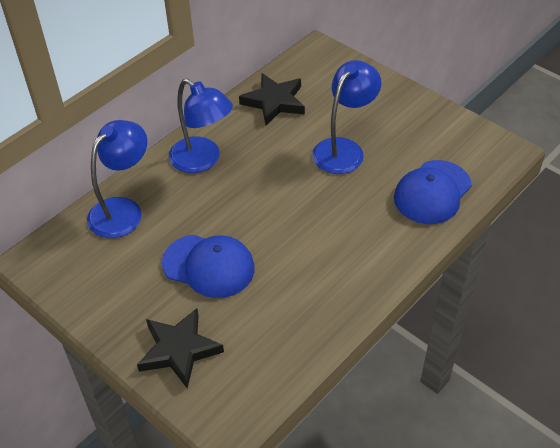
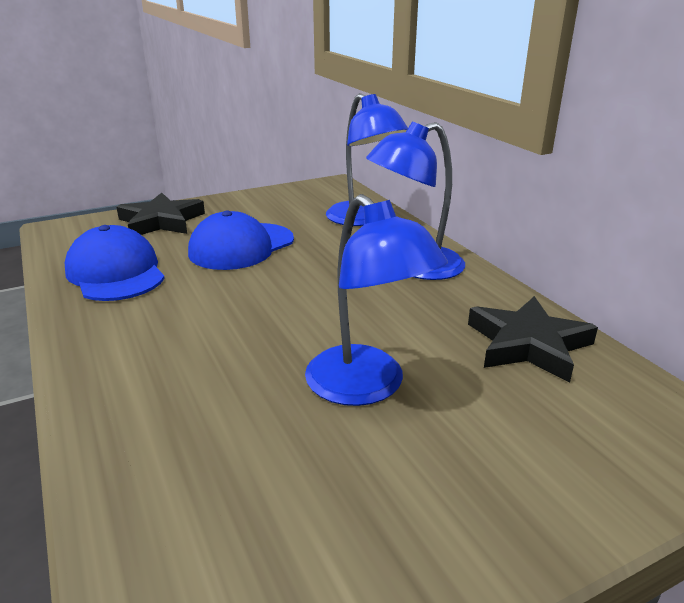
camera: 110 degrees right, 20 degrees down
(432, 192) = (173, 464): blue cap -> blue cap (116, 272)

